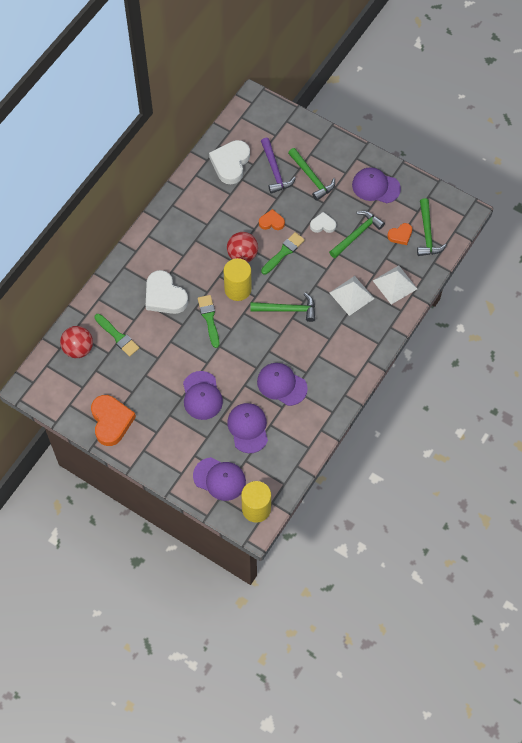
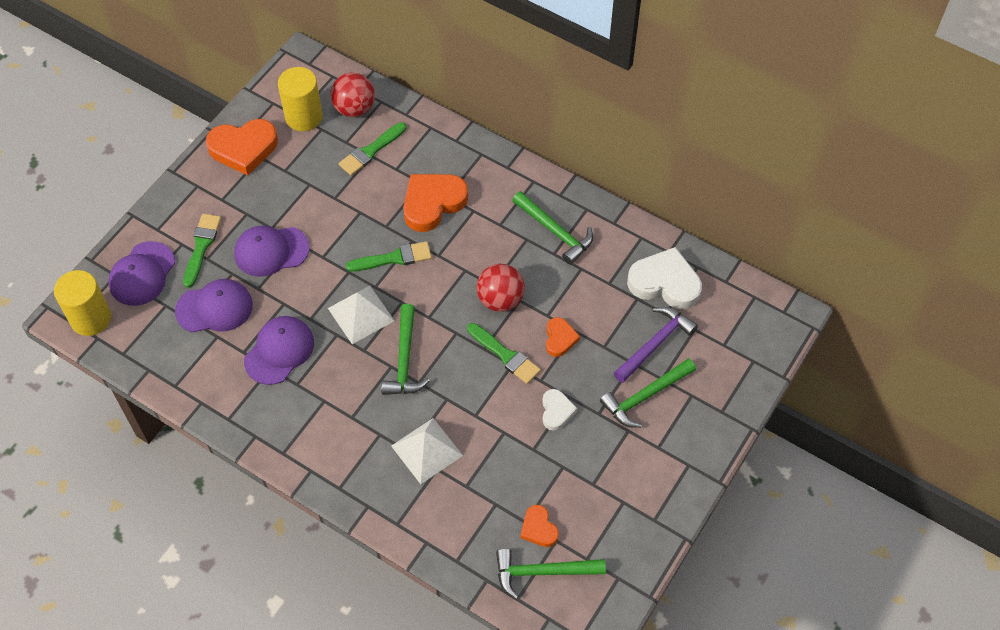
camera: 90 degrees right, 5 degrees down
(164, 296) = (432, 203): white heart -> orange heart
(197, 441) = (201, 246): none -> green brush
(237, 289) = (441, 294): yellow cylinder -> yellow cylinder (304, 117)
(275, 171) = (655, 344): purple hammer -> purple hammer turned 150 degrees clockwise
(357, 234) = (539, 461): green hammer -> green hammer (555, 231)
(376, 187) = (633, 493): purple cap -> none
(395, 284) = (445, 516): white pyramid -> white pyramid (361, 314)

